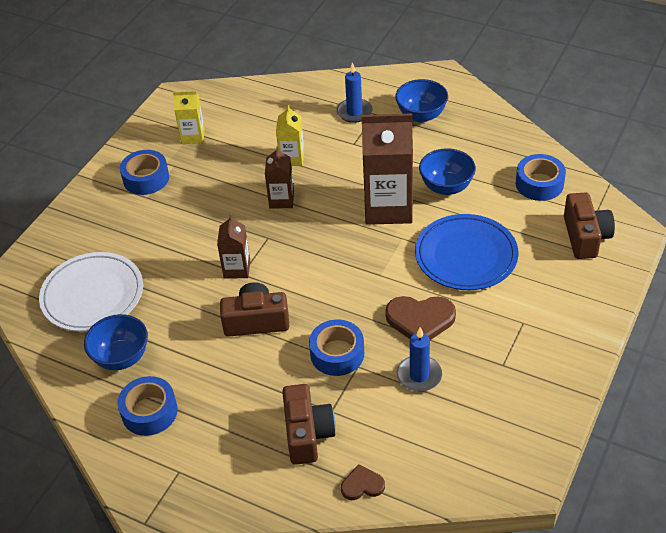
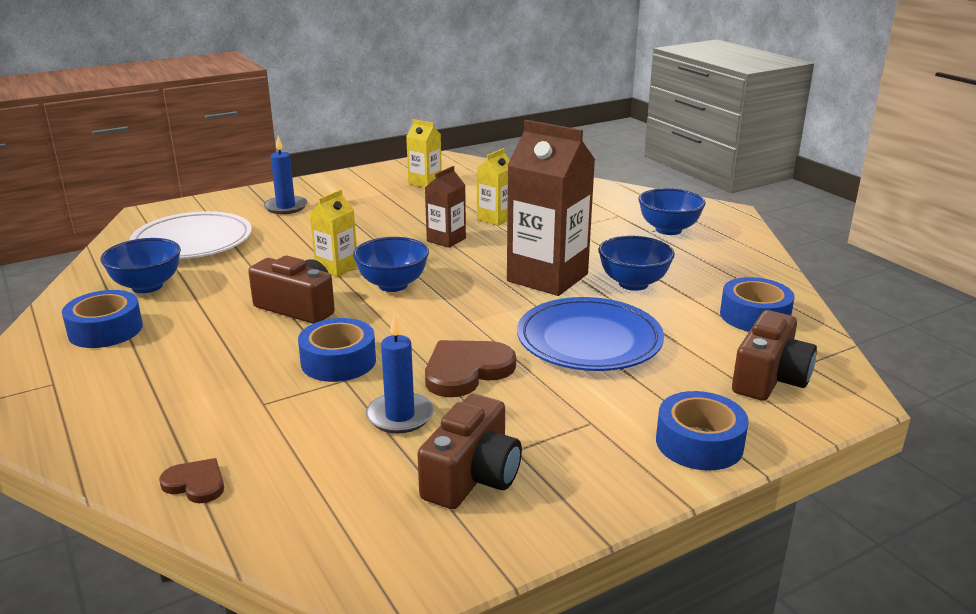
camera: 30 degrees right, 20 degrees down
(146, 178) = (348, 193): blue tape -> blue tape (699, 443)
(237, 269) = (336, 268): brown carton -> yellow carton
(295, 266) = (393, 285): none -> blue bowl
(307, 434) = (211, 411): brown camera -> brown camera (472, 477)
(354, 112) = (598, 209): blue candle -> blue candle (286, 207)
(420, 320) = (466, 371): brown heart -> brown heart turned 105 degrees clockwise

